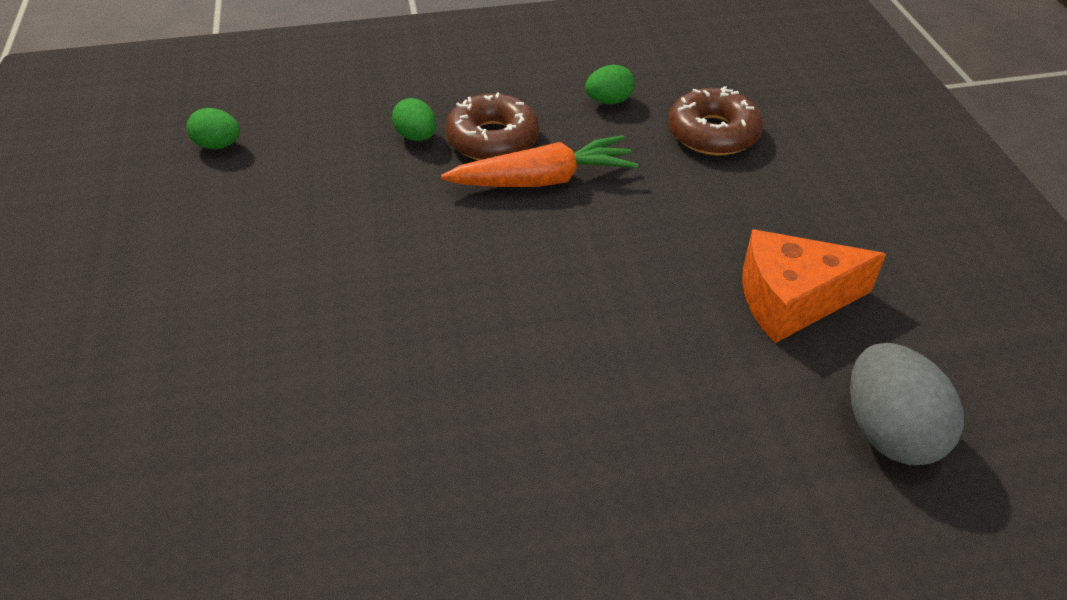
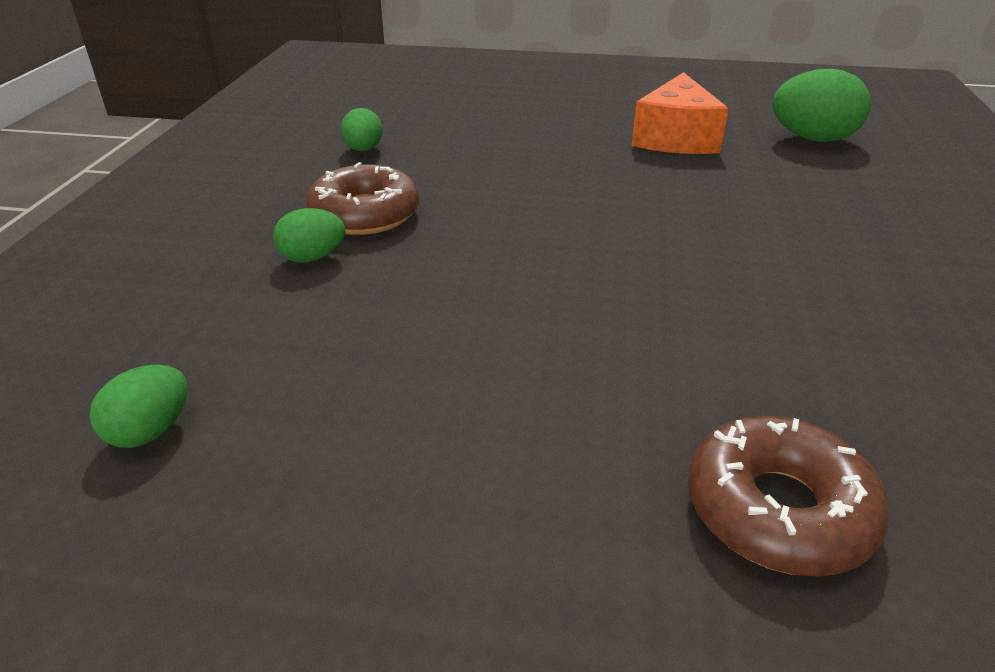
camera: 70 degrees left, 10 degrees down
(543, 180) = (457, 201): orange carrot -> none
(713, 133) = (455, 121): brown donut -> brown donut (778, 510)
(888, 431) = (812, 139): grey egg -> green egg

